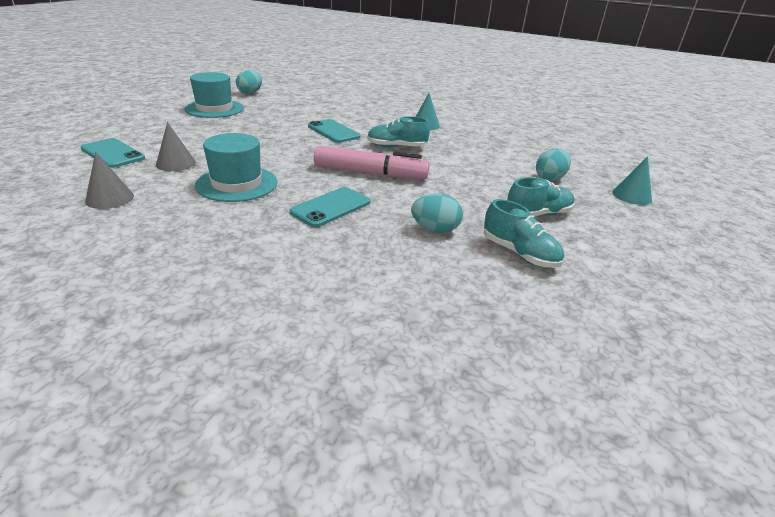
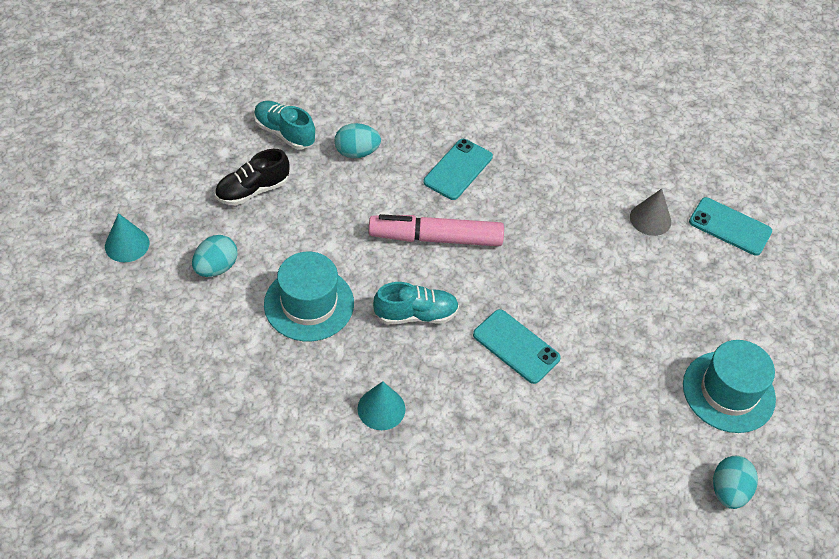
camera: 170 degrees right, 20 degrees up
(109, 198) = (655, 151): grey cone -> none
(237, 184) = (564, 192): turquoise hat -> turquoise hat (309, 304)
(538, 214) = (253, 190): turquoise shoe -> black shoe

